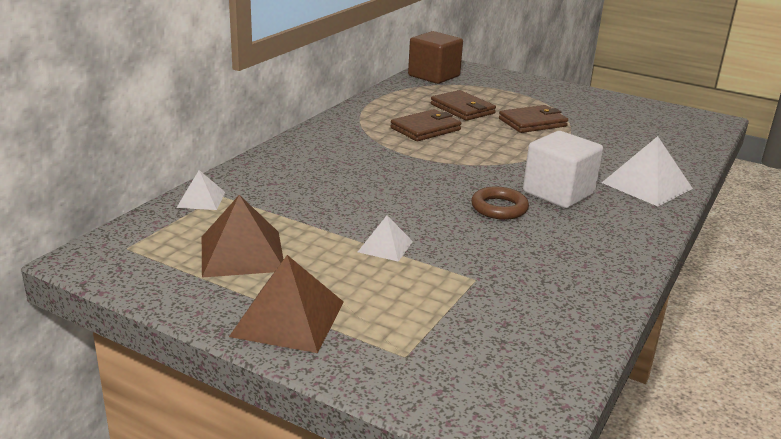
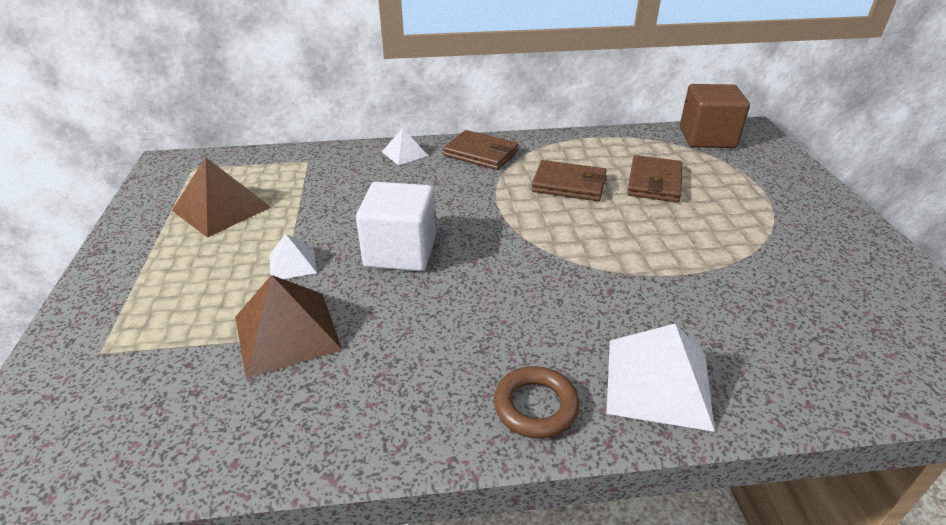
camera: 55 degrees right, 10 degrees up
(201, 199) = (292, 158): white pyramid -> white pyramid (404, 153)
(288, 318) = (132, 270): brown pyramid -> brown pyramid (287, 332)
(499, 208) = (445, 293): brown ring -> brown ring (535, 406)
(532, 122) = (699, 233): brown wallet -> brown wallet (481, 153)
(558, 193) = (533, 319): white cube -> white cube (400, 252)

